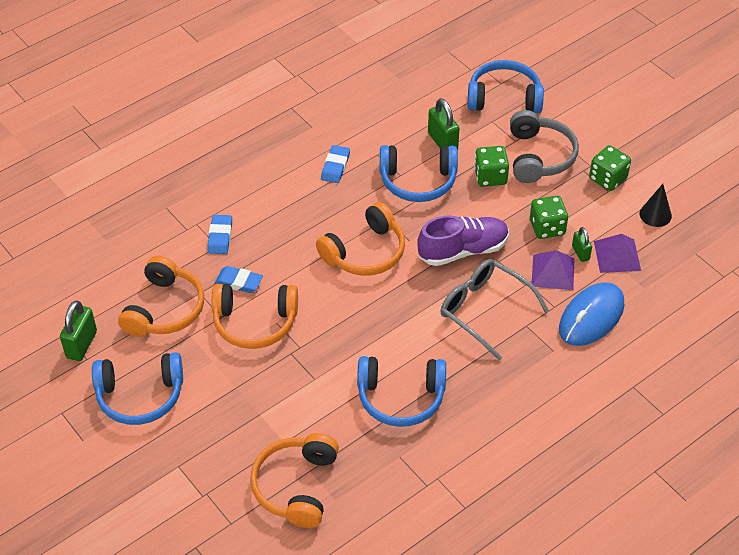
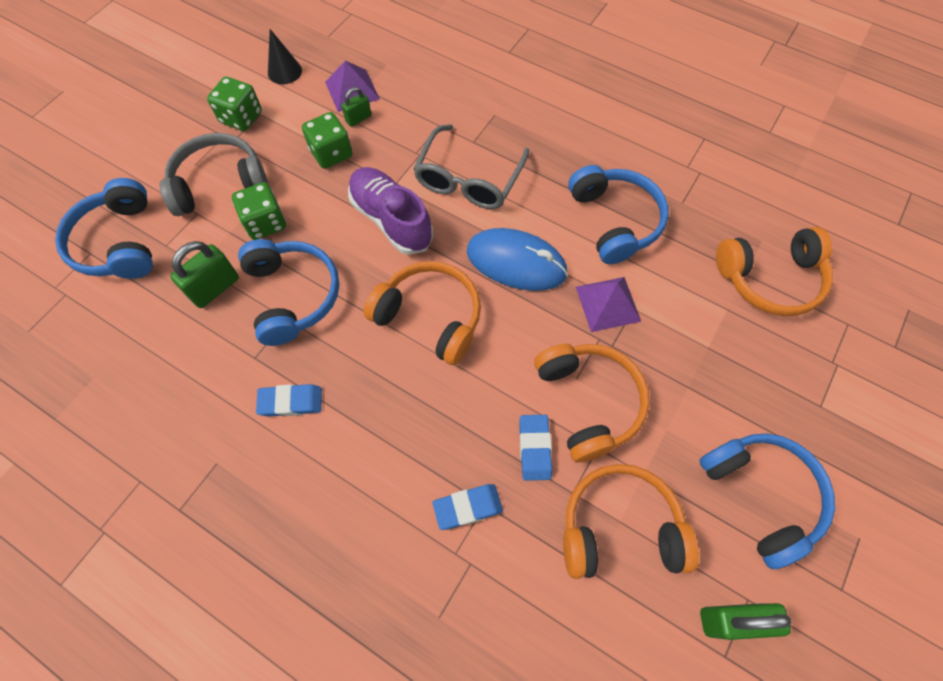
camera: 110 degrees left, 15 degrees up
(553, 272) = (393, 135): purple pyramid -> purple pyramid (608, 303)
(591, 317) = (440, 94): blue mouse -> blue mouse (516, 262)

